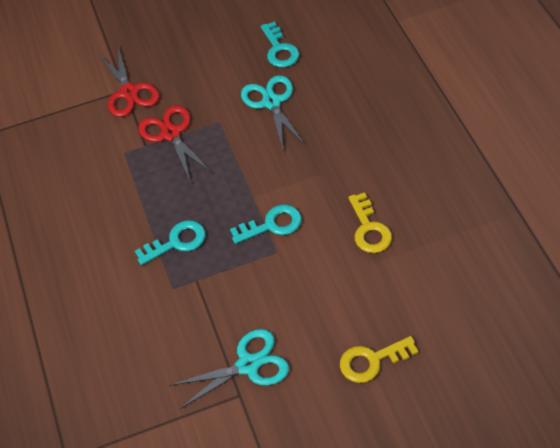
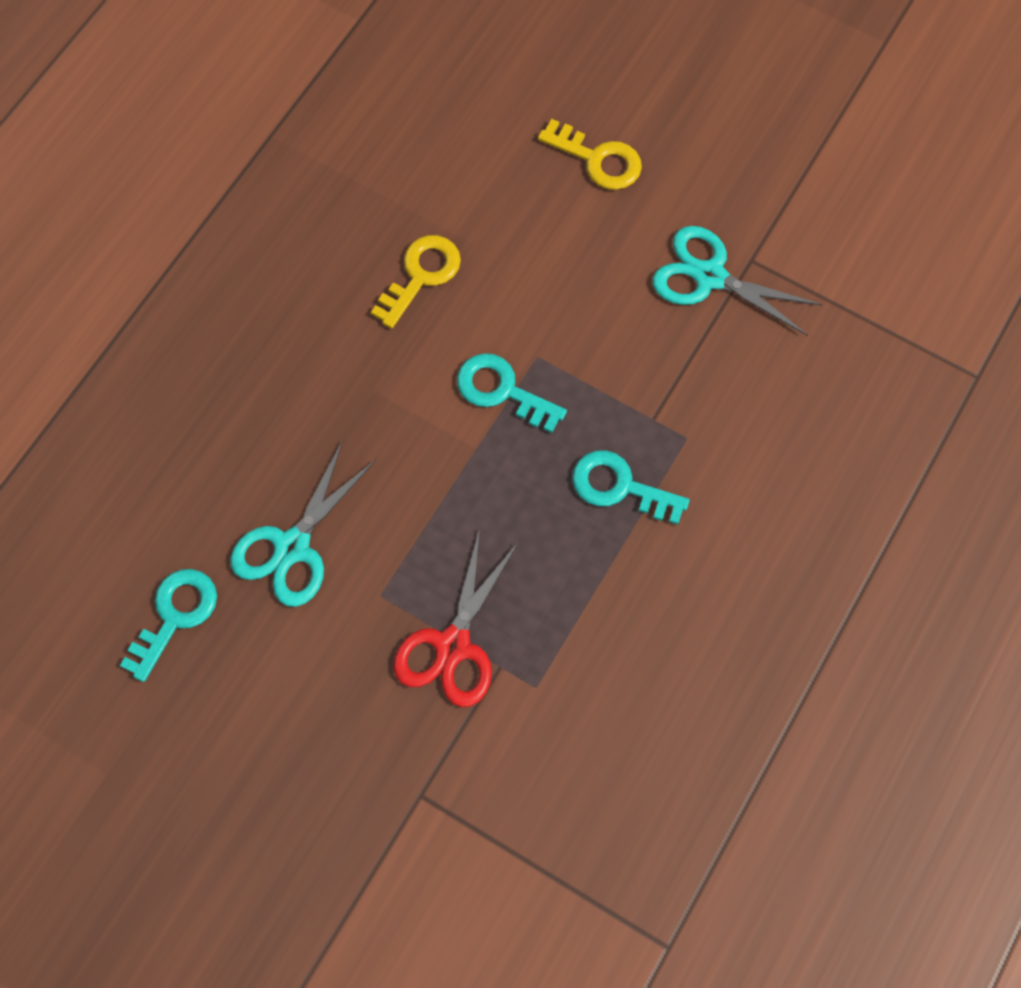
camera: 135 degrees left, 15 degrees up
(129, 92) = (420, 782): red scissors -> none

